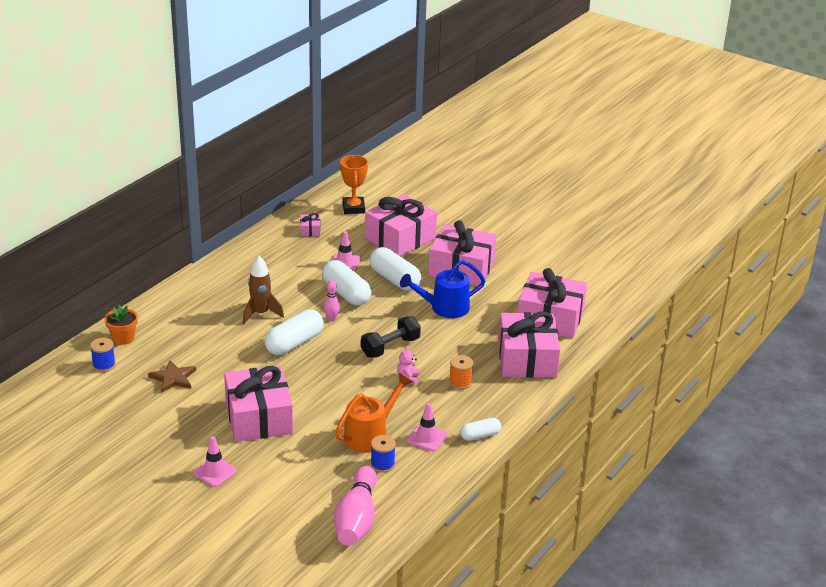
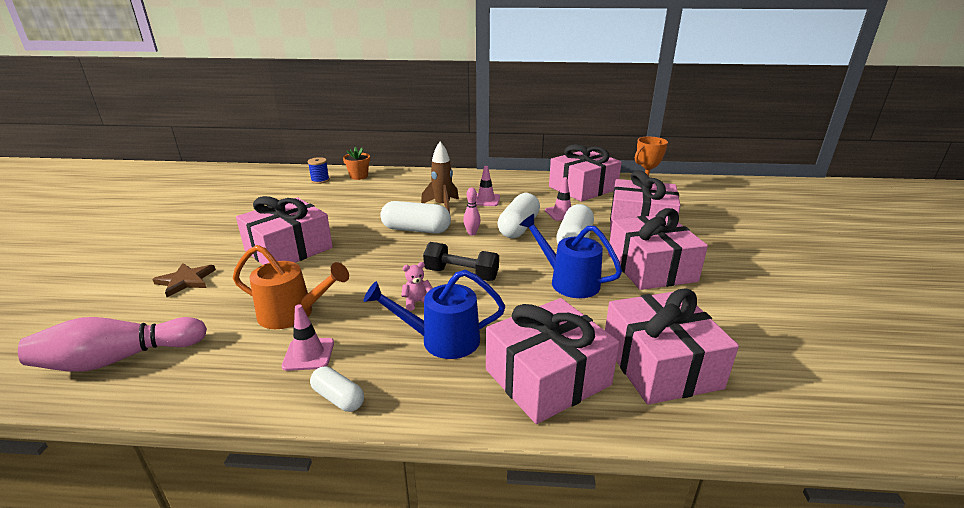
camera: 60 degrees right, 5 degrees down
(173, 378) = (322, 203): brown star -> brown star (186, 281)
(215, 472) = (193, 256): pink traffic cone -> pink traffic cone (485, 200)
(310, 230) = (582, 188): pink gift -> pink gift, size x2.48
(382, 464) = (238, 340): blue spool -> none
(460, 383) = (441, 340): orange spool -> blue watering can

